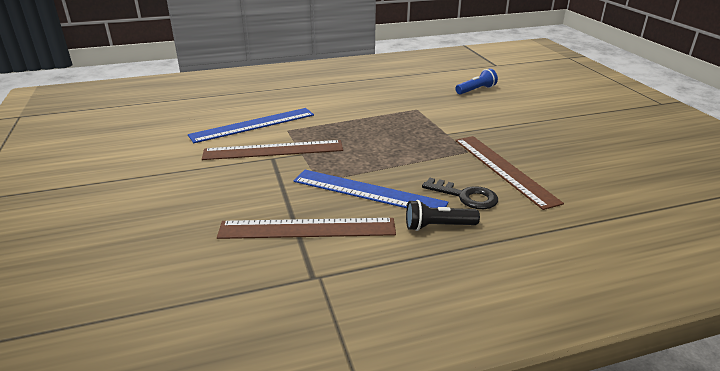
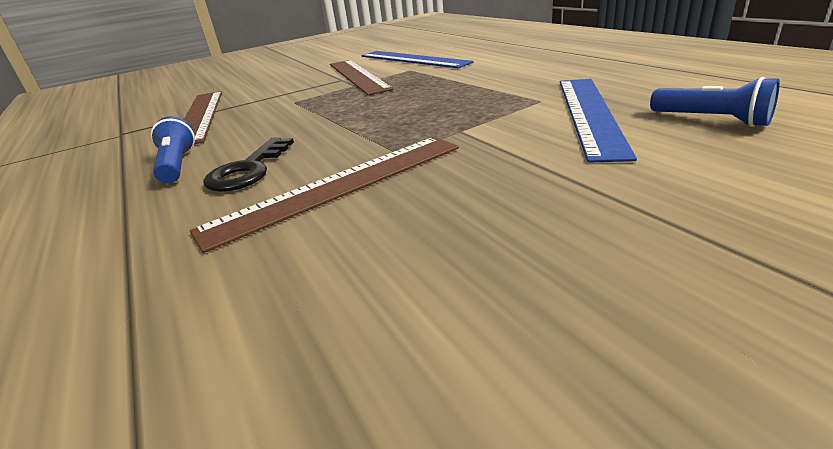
camera: 80 degrees right, 0 degrees up
(368, 192) = (267, 122): blue ruler -> blue ruler (590, 113)
(438, 226) = (177, 165): black flashlight -> blue flashlight

